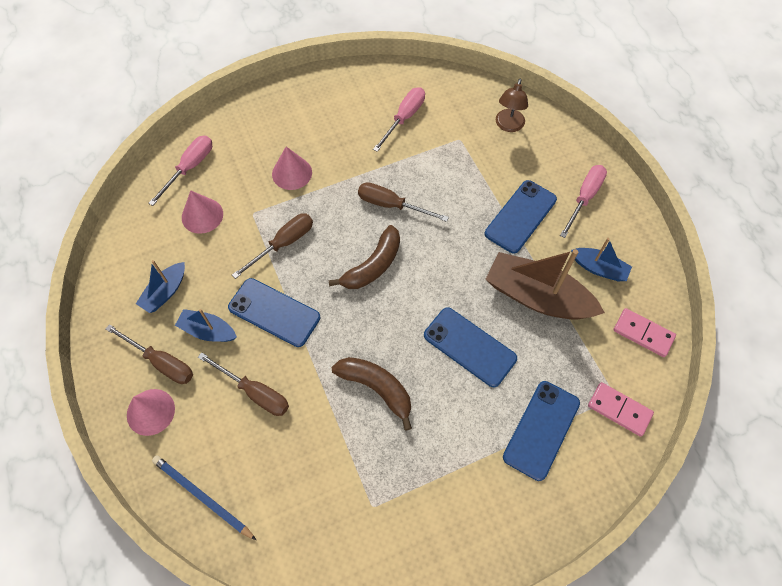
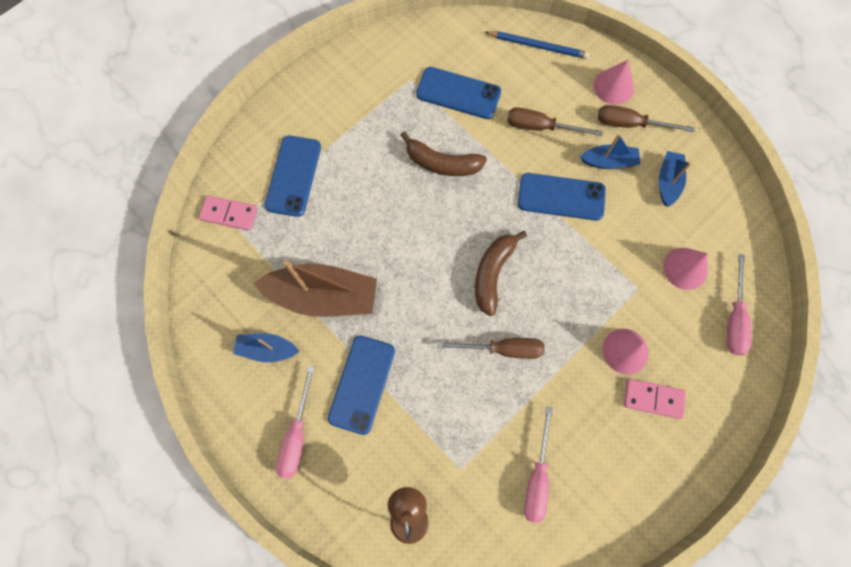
camera: 160 degrees right, 10 degrees up
(283, 244) = (589, 266): brown screwdriver -> none
(469, 347) = (374, 225): blue phone -> blue phone (458, 93)
(643, 333) = (215, 293): pink domino -> pink domino (653, 399)

